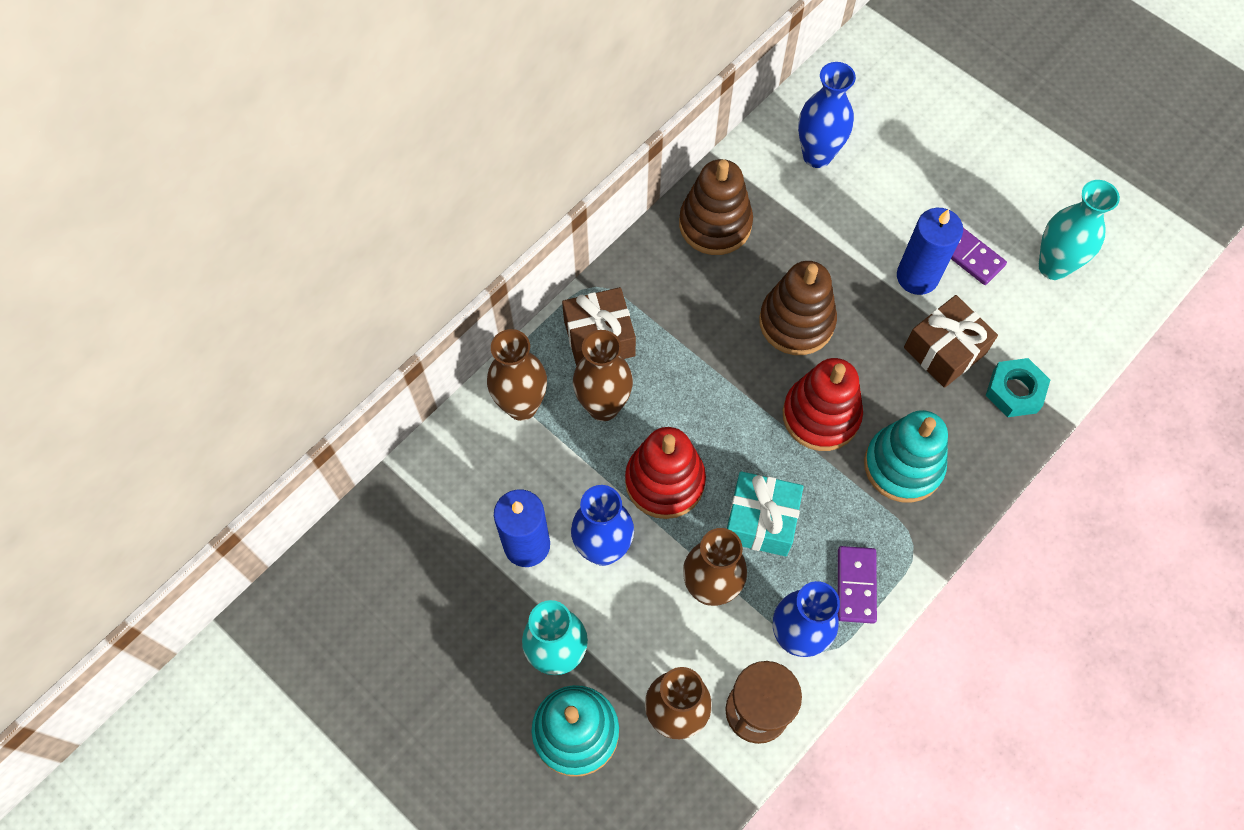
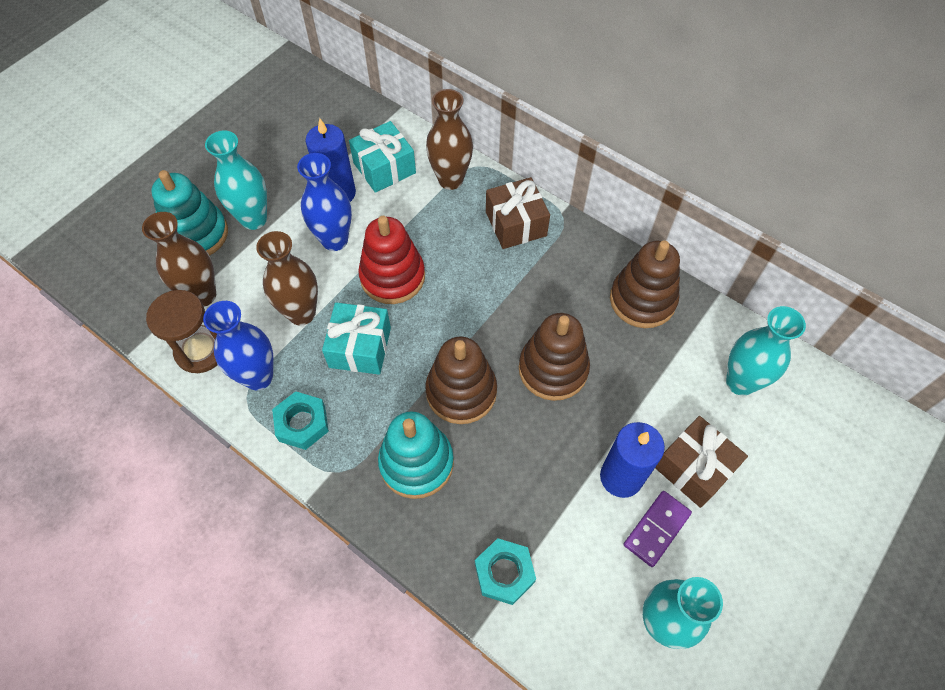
camera: 85 degrees right, 5 degrees down
(491, 485) = (384, 168): none -> turquoise gift
(603, 406) = (455, 231): brown vase -> none
(817, 155) = (740, 382): blue vase -> turquoise vase
(821, 415) = (461, 392): red stacking toy -> brown stacking toy
(856, 585) = (302, 423): purple domino -> turquoise nut
(944, 350) = (541, 503): brown gift -> brown gift (694, 468)

